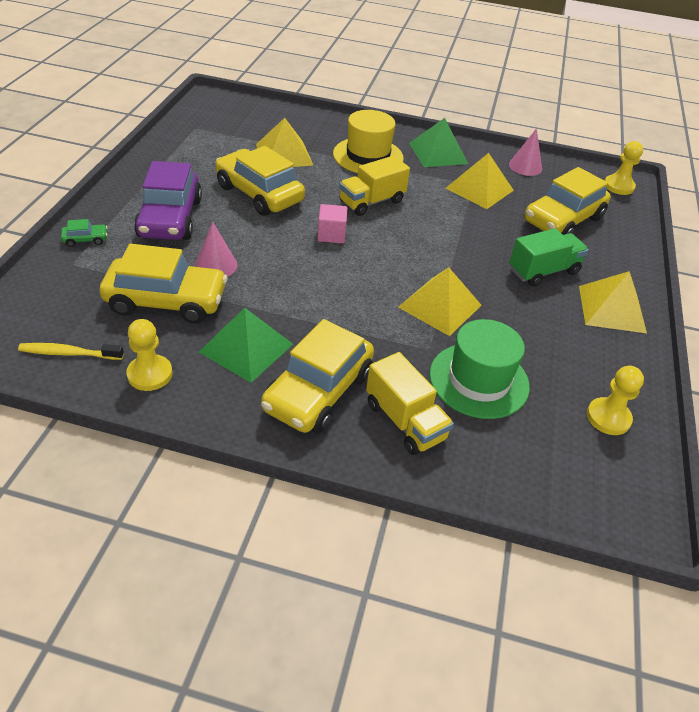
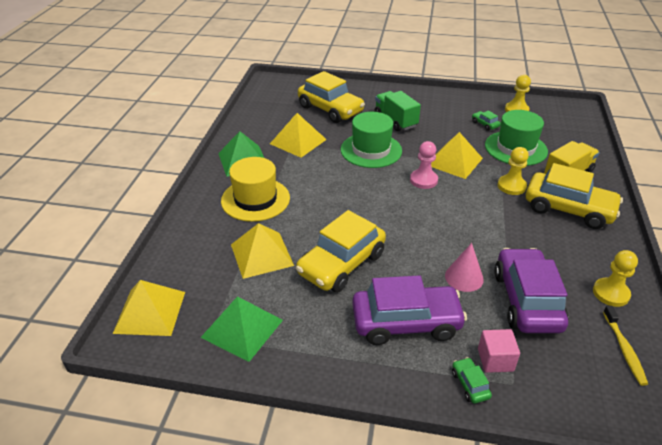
camera: 90 degrees left, 5 degrees down
(166, 301) = (526, 300): yellow car -> purple car
(246, 347) = (550, 246): green pyramid -> green pyramid (242, 328)
(331, 235) = (391, 214): pink cube -> pink cube (495, 360)
(371, 202) = (334, 194): yellow truck -> none
(396, 270) = (423, 180): none -> pink pawn
(463, 239) = (371, 150): none -> green hat
(525, 166) = (258, 120): pink cone -> none
(549, 363) = (485, 124): none -> green car
(612, 309) = (422, 100): yellow pyramid -> yellow pyramid (150, 312)
(618, 186) = (278, 85): yellow pawn -> yellow pawn (511, 186)

